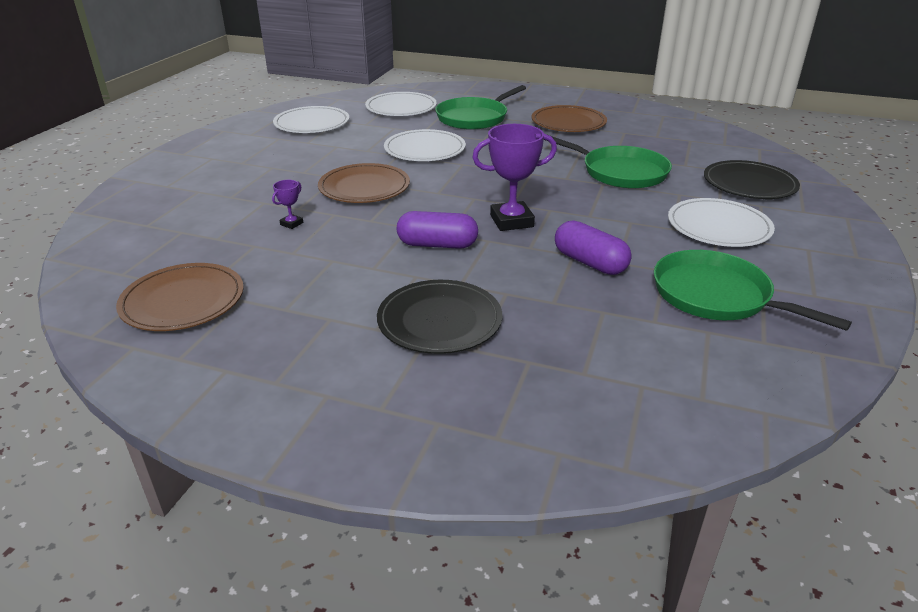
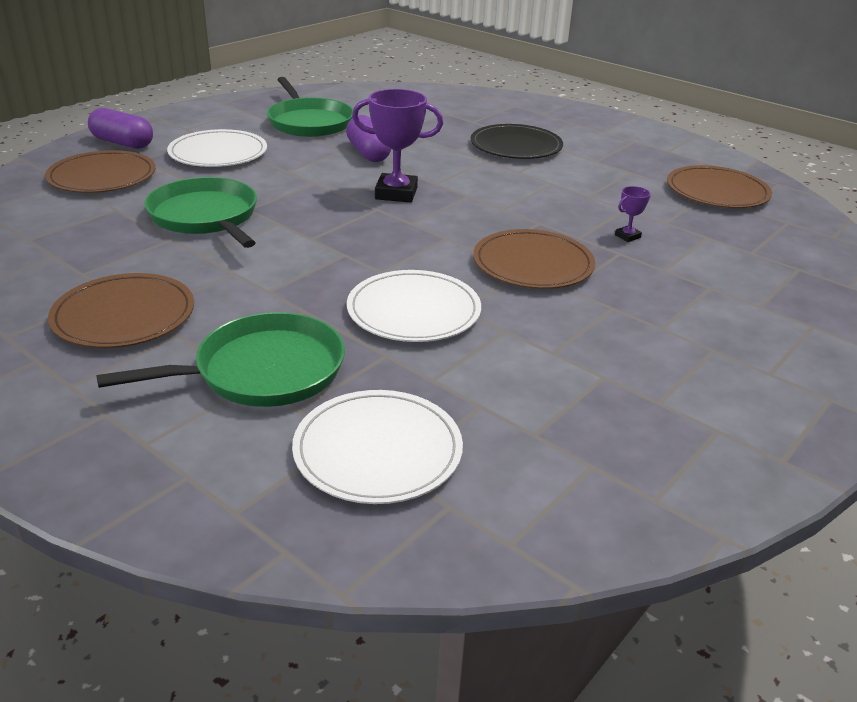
camera: 160 degrees left, 0 degrees up
(312, 123) = (591, 438): white plate -> none
(437, 245) = (485, 188): purple capsule -> purple capsule (123, 143)
(749, 184) = (102, 177): black plate -> brown plate

